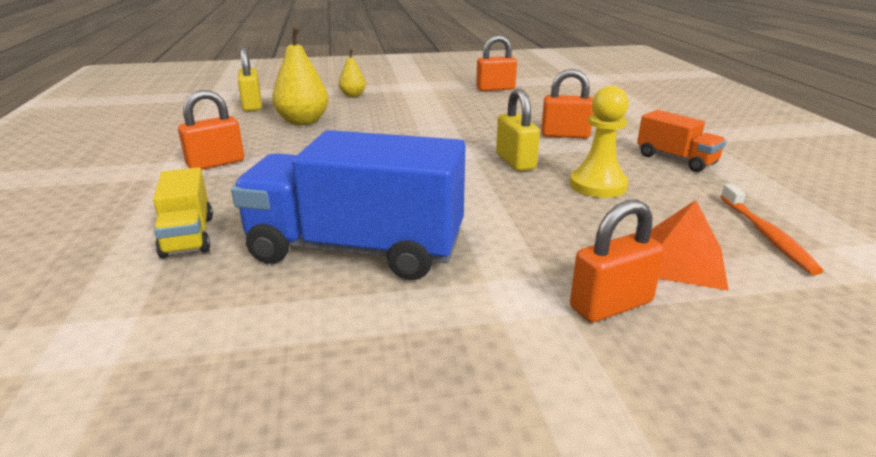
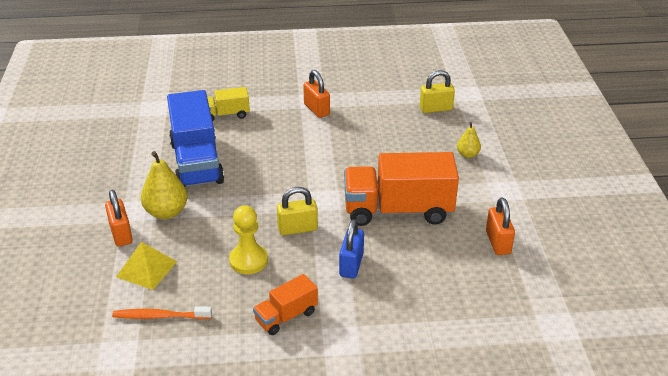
camera: 95 degrees right, 10 degrees up
(303, 122) = (394, 134): yellow pear -> yellow pear (166, 212)
(356, 250) = (196, 162): blue truck -> blue truck turned 150 degrees clockwise
(459, 119) = (398, 210): none -> orange truck
(565, 135) = (351, 265): orange padlock -> blue padlock
(681, 261) = (146, 269): orange pyramid -> yellow pyramid

